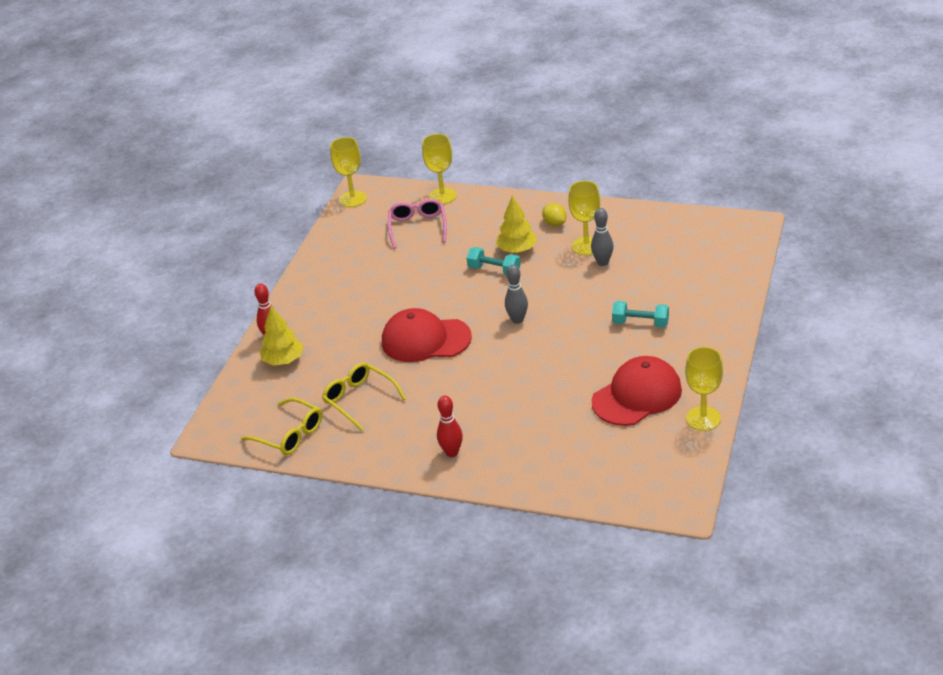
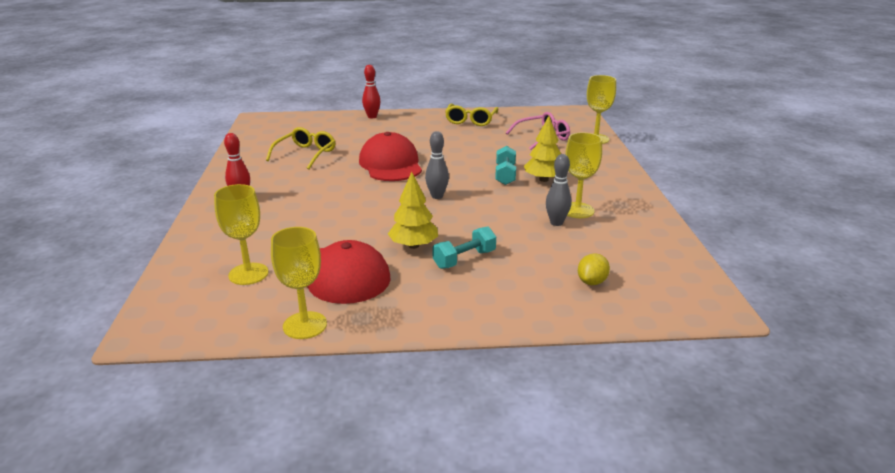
camera: 65 degrees right, 10 degrees down
(283, 360) = (346, 124): yellow tree -> yellow tree (413, 245)
(289, 434) = (261, 140): yellow glasses -> yellow glasses (471, 120)
(353, 199) = (560, 111): yellow goblet -> yellow goblet (248, 274)
(554, 223) = (600, 190): yellow lemon -> yellow lemon (592, 282)
(640, 323) = (464, 259): turquoise dumbbell -> turquoise dumbbell turned 60 degrees clockwise

